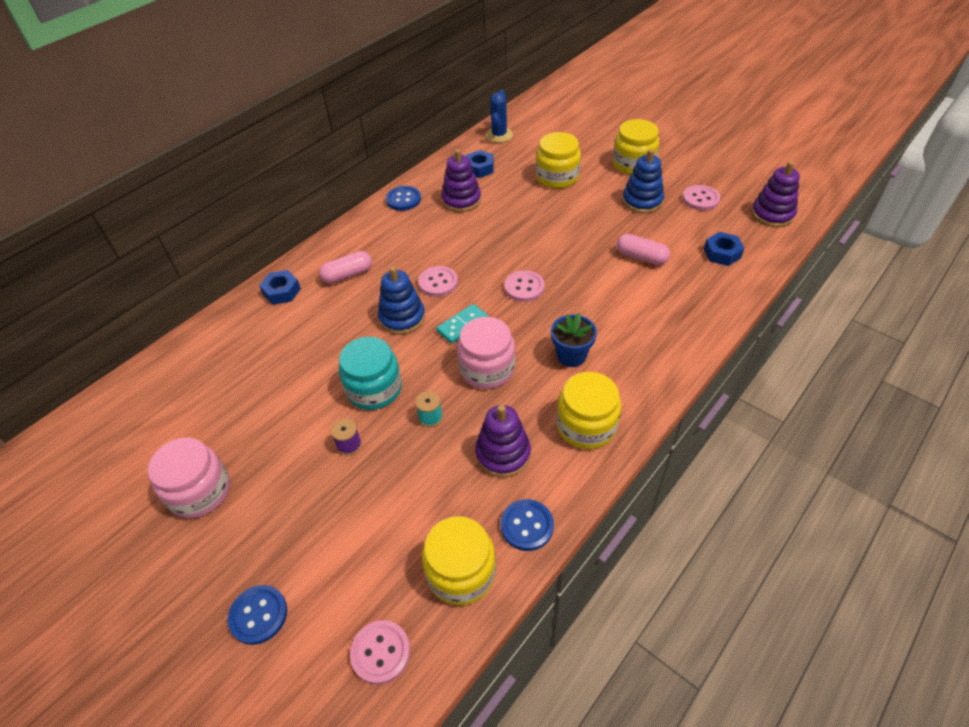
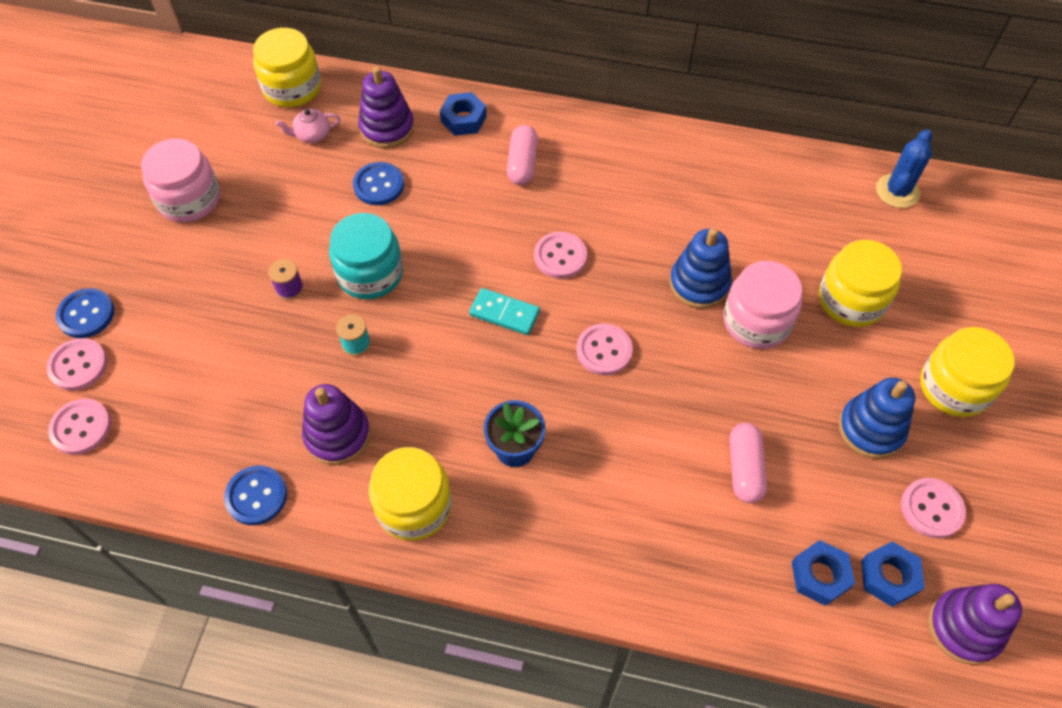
camera: 60 degrees right, 10 degrees up
(212, 384) = (312, 135): none -> pink teapot
(311, 637) = (78, 365): none -> pink button
(348, 275) = (522, 163): pink capsule -> pink capsule turned 60 degrees clockwise
(402, 318) = (484, 248): blue stacking toy -> blue stacking toy (699, 283)
(403, 199) = (686, 151): blue button -> blue button (379, 185)
(461, 200) = (725, 211): purple stacking toy -> purple stacking toy (387, 128)
(461, 572) = (182, 458): yellow jar -> yellow jar (292, 88)
(479, 168) = (805, 202): blue nut -> blue nut (888, 577)
(487, 369) = (450, 368): pink jar -> pink jar (756, 321)
(499, 135) = (897, 191): blue cactus -> blue cactus turned 45 degrees counterclockwise

